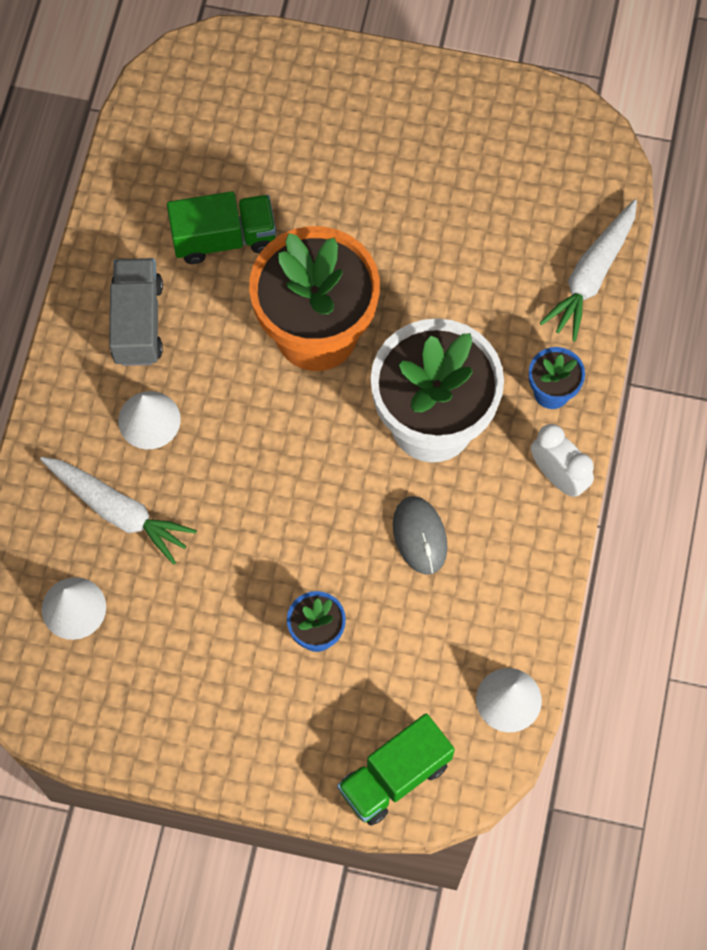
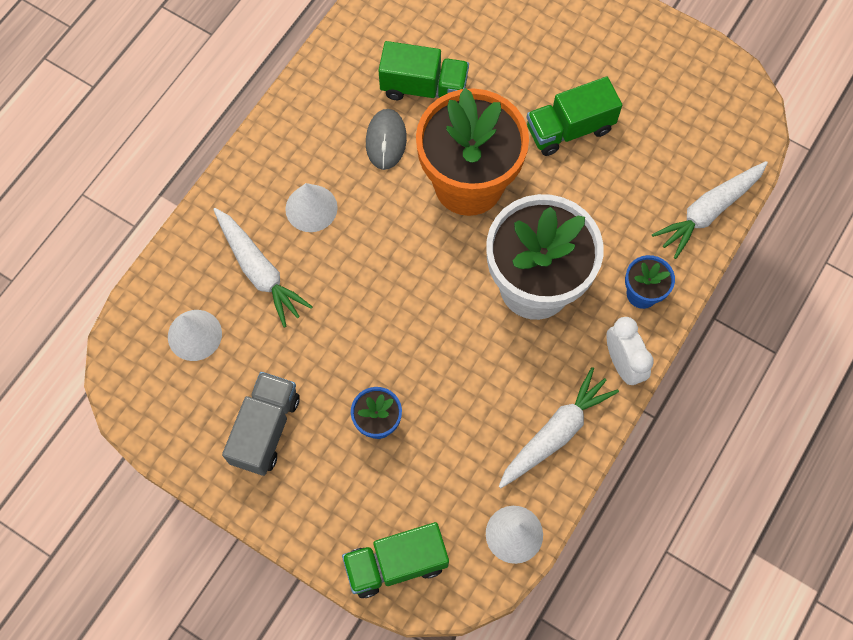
camera: 20 degrees right, 0 degrees up
(137, 322) = (332, 130): grey truck -> grey truck (265, 429)
(406, 232) = (569, 129): none -> green truck
(420, 536) = (491, 373): grey mouse -> grey mouse (386, 140)
(513, 575) = (556, 432): none -> white carrot

